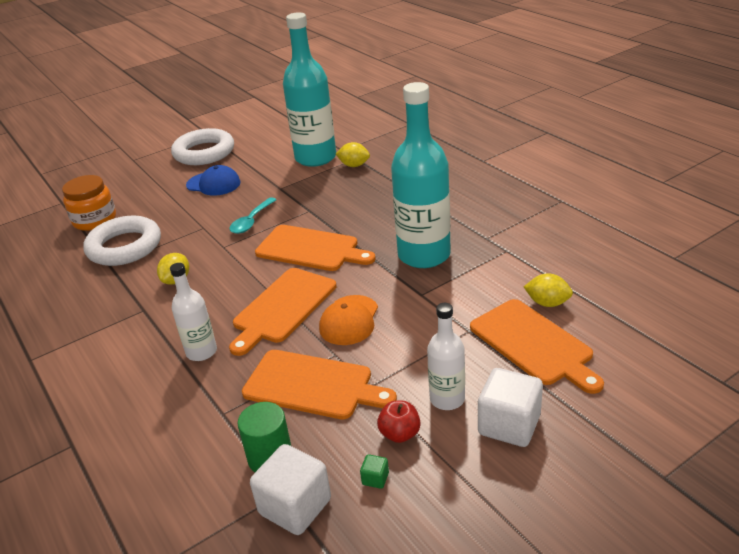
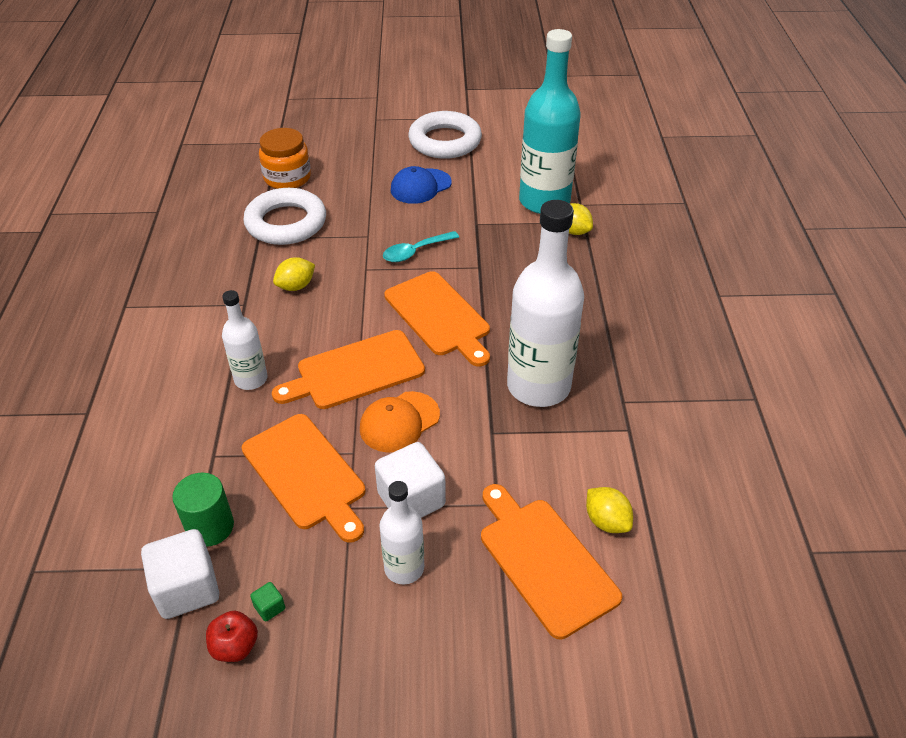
camera: 30 degrees right, 10 degrees up
(213, 184) = (420, 186): blue cap -> blue cap turned 90 degrees clockwise
(400, 434) = (330, 576): red apple -> red apple (235, 646)
(424, 255) = (538, 386): turquoise bottle -> white bottle
(509, 425) = (432, 635): white cube -> white cube (411, 499)
(534, 344) = (544, 561): orange cutting board -> orange cutting board turned 150 degrees clockwise

